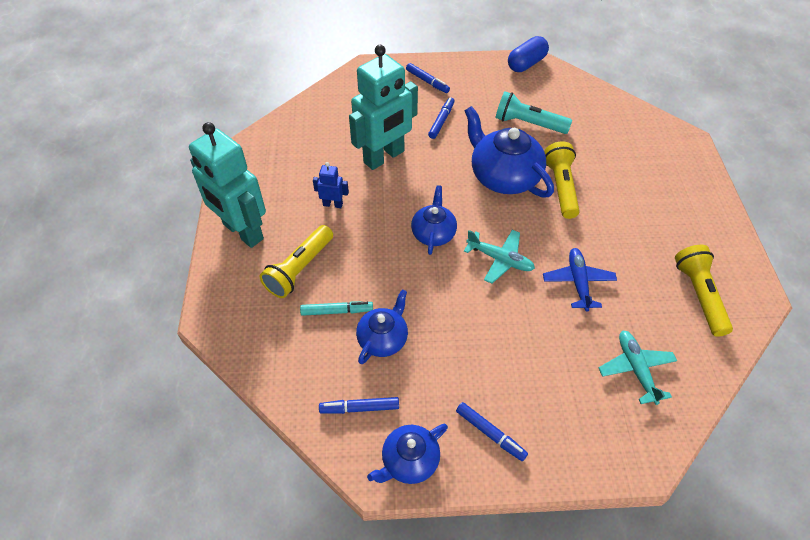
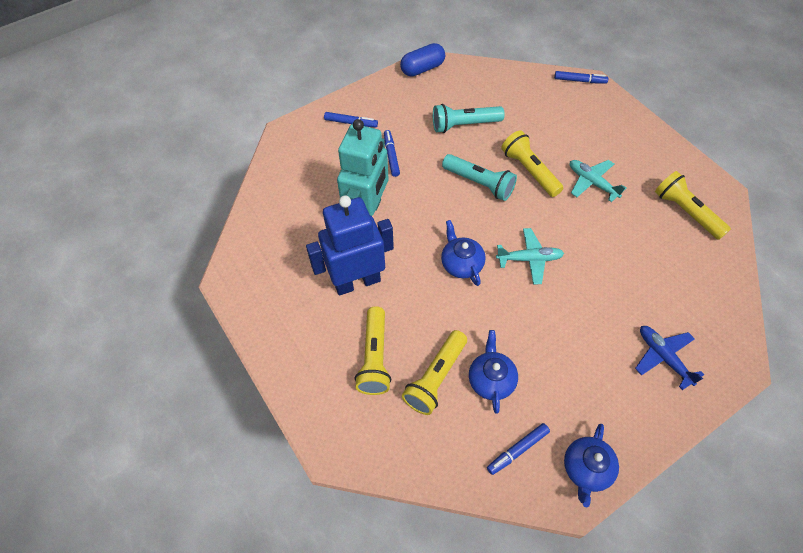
camera: 30 degrees left, 5 degrees up
(242, 232) = (295, 351): turquoise robot -> none
(333, 204) = (357, 282): blue robot -> blue robot, size x2.32
(337, 311) = (436, 378): turquoise marker -> yellow flashlight
(490, 433) = (626, 409): blue marker -> blue marker (579, 81)
(503, 176) = (479, 183): blue teapot -> turquoise flashlight
(526, 64) = (422, 69): blue capsule -> blue capsule turned 45 degrees clockwise
(578, 282) = (599, 247): blue plane -> blue plane (663, 357)
(635, 369) = (686, 296): turquoise plane -> turquoise plane (592, 183)

